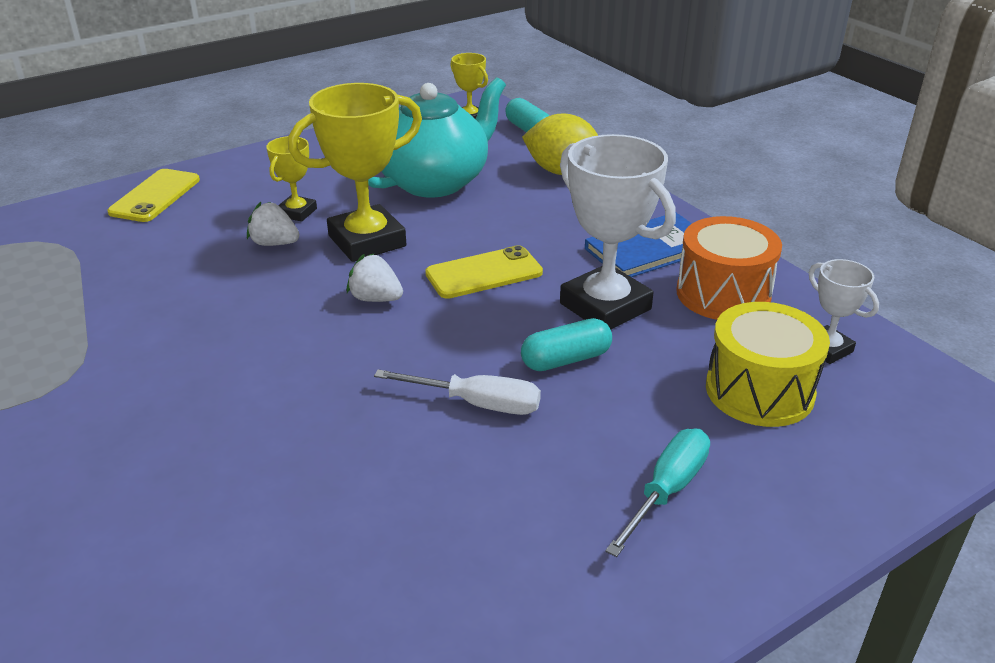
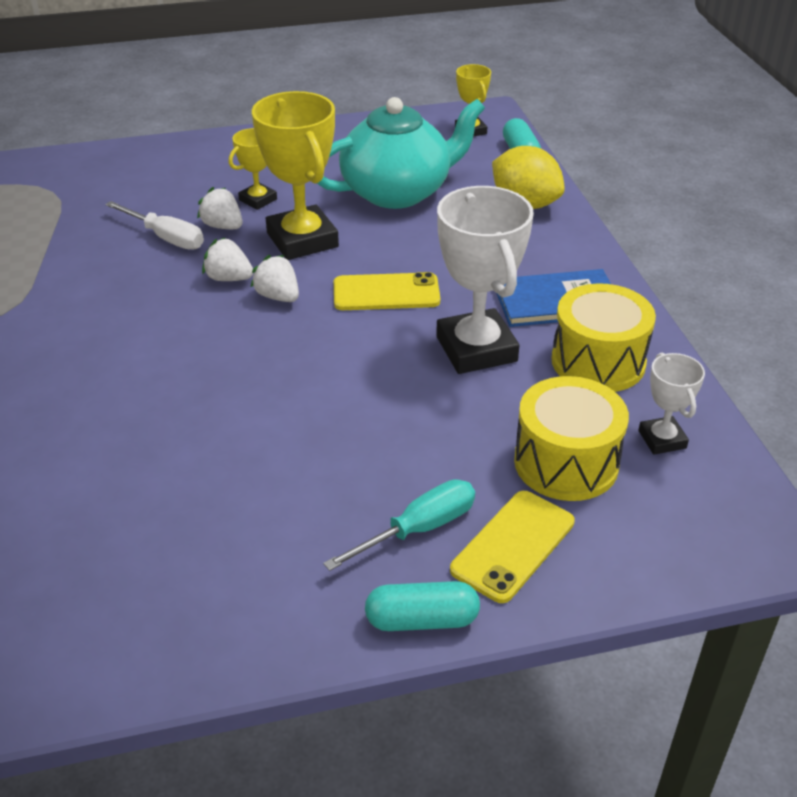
camera: 20 degrees right, 5 degrees up
(155, 196) = (149, 161): yellow phone -> yellow phone (513, 546)
(312, 291) = (229, 278): none -> white strawberry
(367, 241) = (302, 240): yellow trophy -> yellow trophy turned 75 degrees clockwise
(477, 404) = (306, 412): white screwdriver -> white screwdriver (166, 238)
(566, 359) = (407, 391): turquoise capsule -> turquoise capsule (422, 620)
(723, 294) = (598, 362): orange drum -> yellow drum

